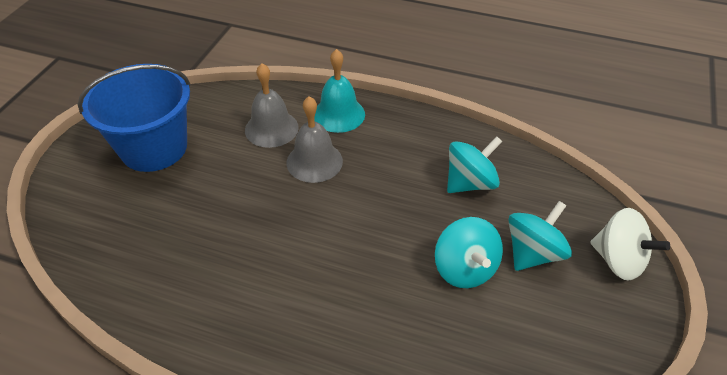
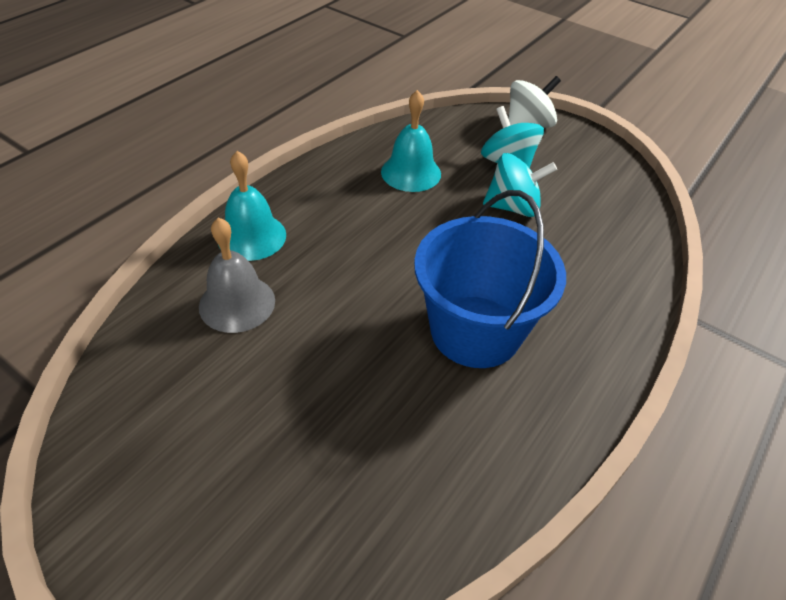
camera: 75 degrees left, 0 degrees up
(154, 148) = (192, 448): blue bucket -> blue bucket (475, 331)
(314, 161) = (321, 276): grey bell -> none
(470, 183) = (411, 172): turquoise spinning top -> turquoise bell

